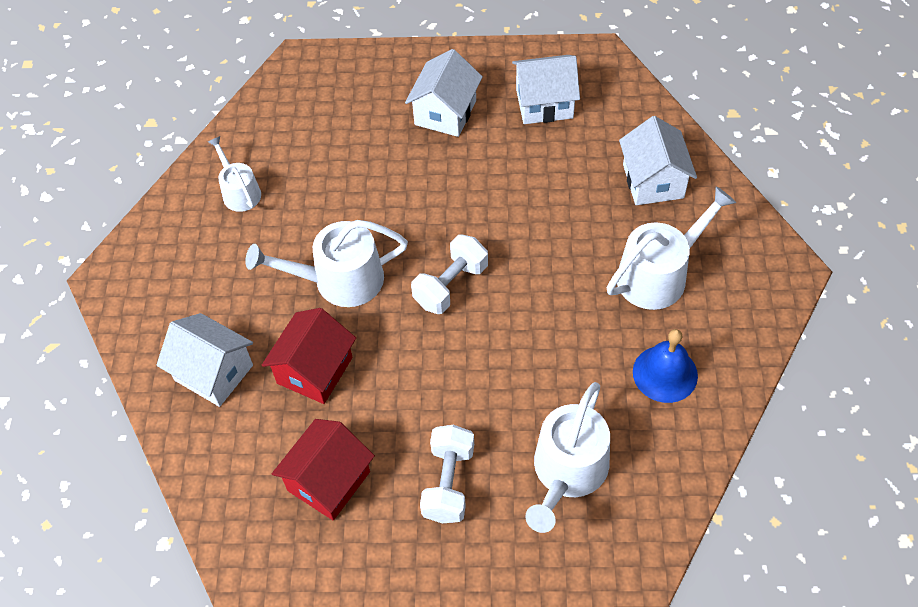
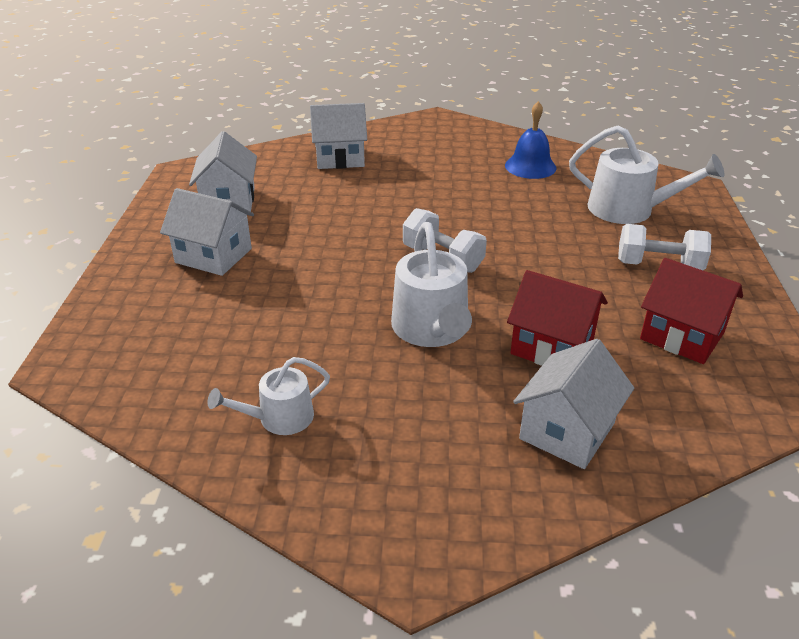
camera: 90 degrees left, 20 degrees down
(658, 274) = (437, 162): white watering can -> none

